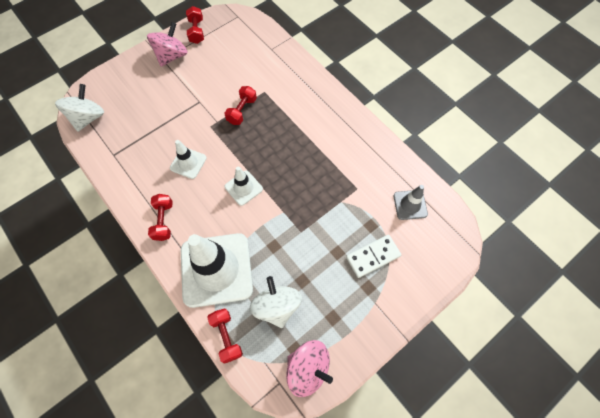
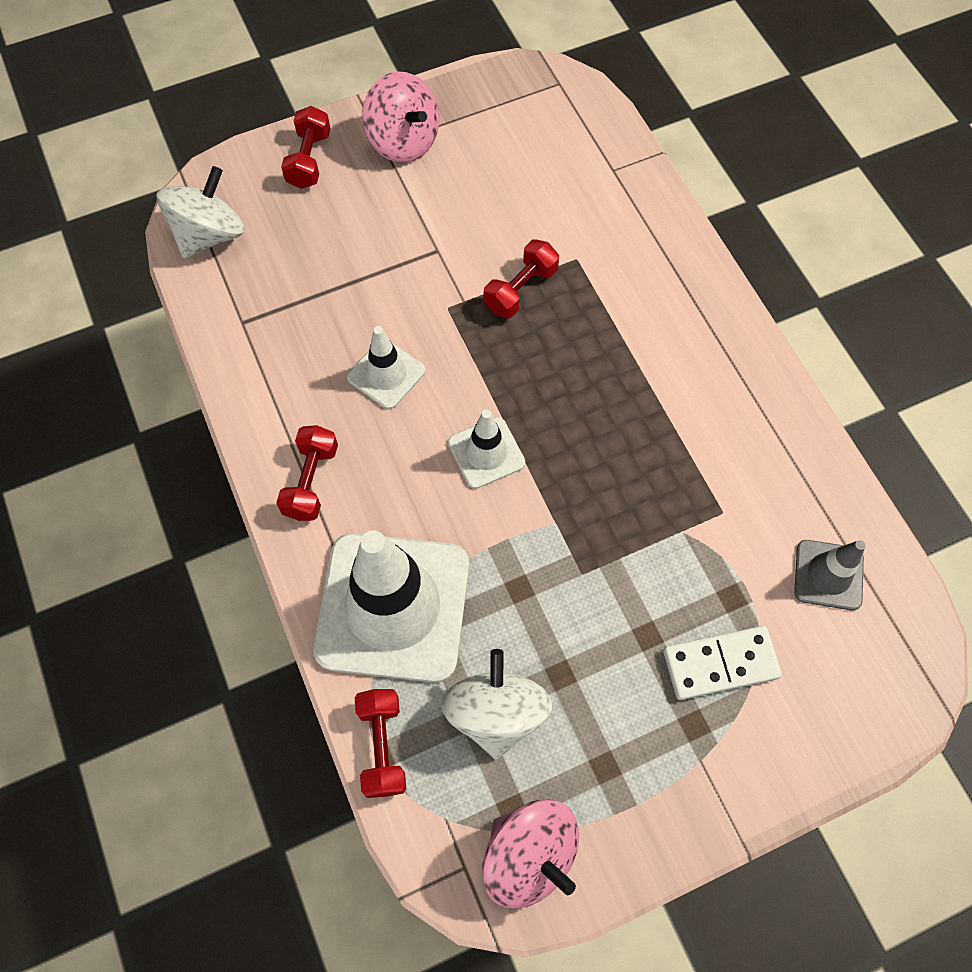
camera: 15 degrees right, 0 degrees up
(172, 56) = (403, 141): pink spinning top -> pink spinning top turned 90 degrees clockwise
(196, 31) = (466, 99): red dumbbell -> red dumbbell (309, 160)

